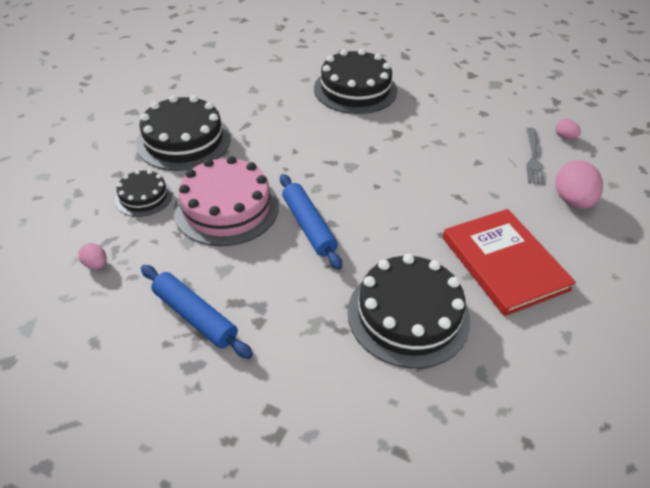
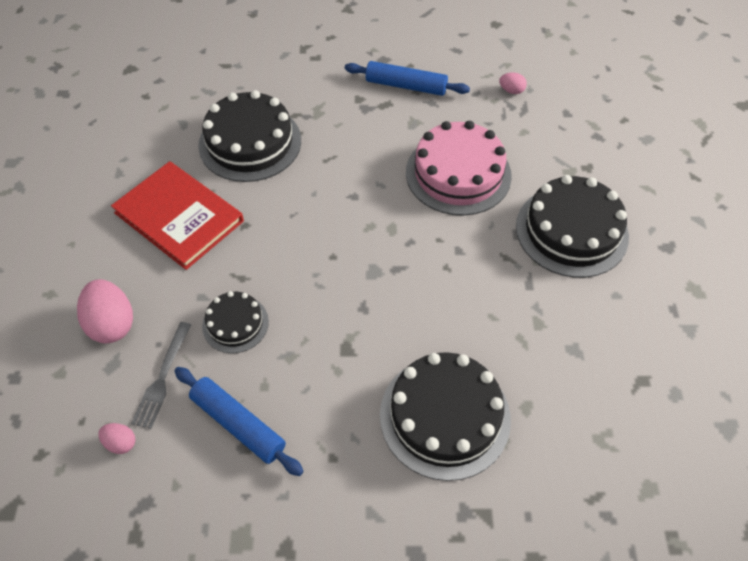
camera: 155 degrees right, 10 degrees up
(143, 197) = (539, 155): black cake -> black cake (235, 323)
(309, 226) = (372, 185): blue rolling pin -> blue rolling pin (238, 424)
(533, 158) = (162, 378): grey fork -> grey fork turned 150 degrees counterclockwise

